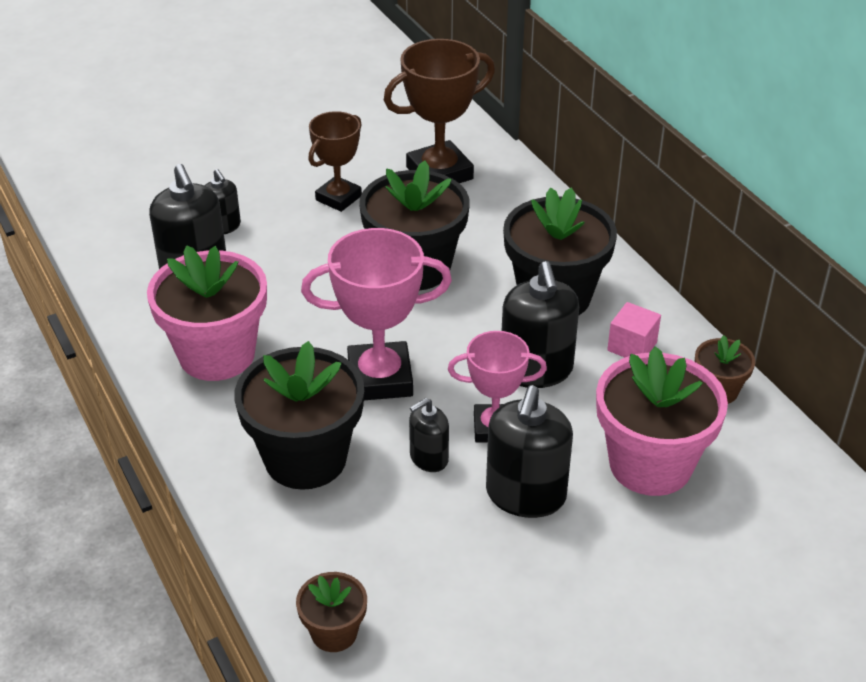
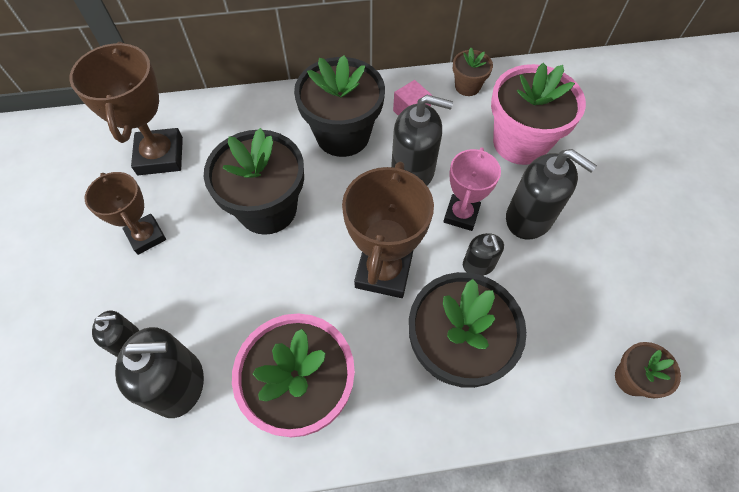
camera: 70 degrees left, 20 degrees up
(380, 378) = (384, 271): pink trophy -> brown trophy

